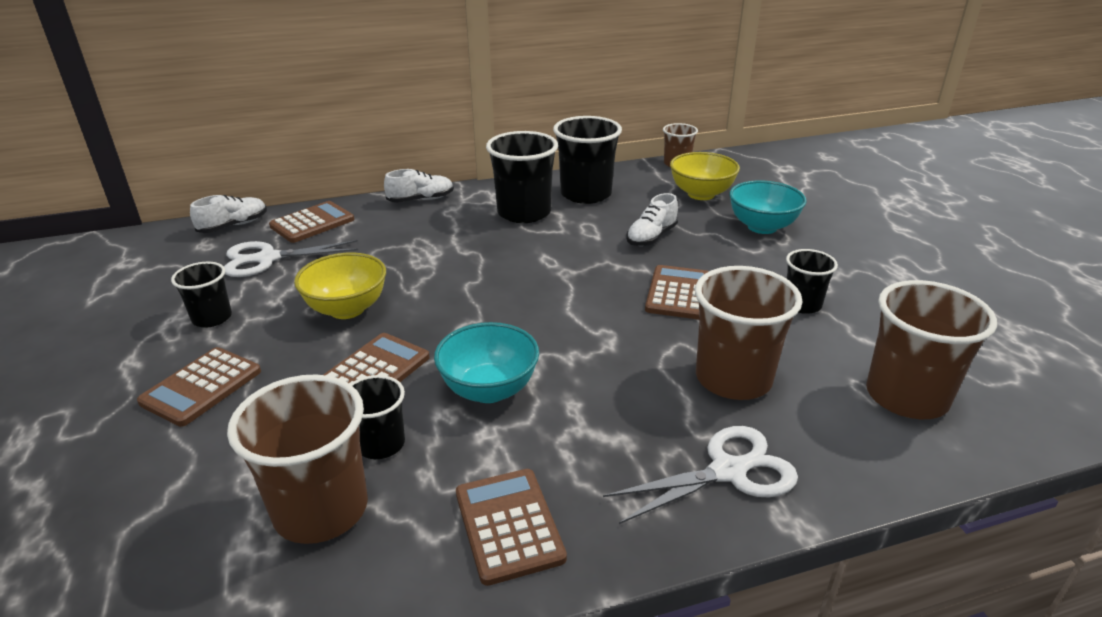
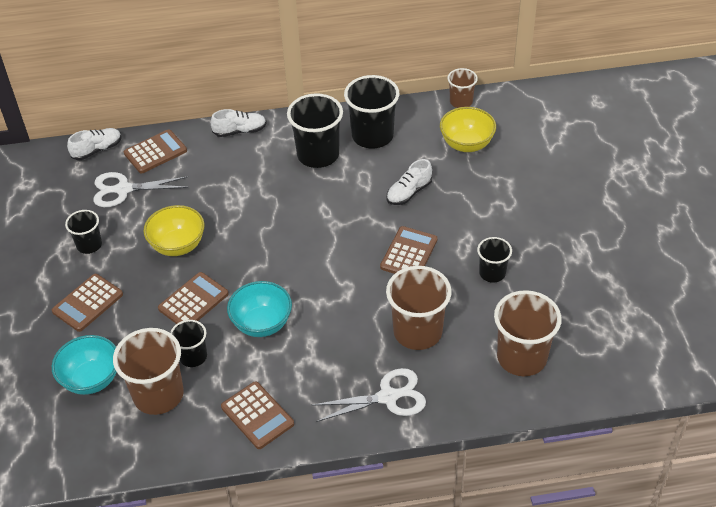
camera: 10 degrees right, 15 degrees up
(509, 525) = (257, 415): brown calculator -> brown calculator turned 150 degrees clockwise
(762, 227) = (499, 189): turquoise bowl -> turquoise bowl (92, 379)

